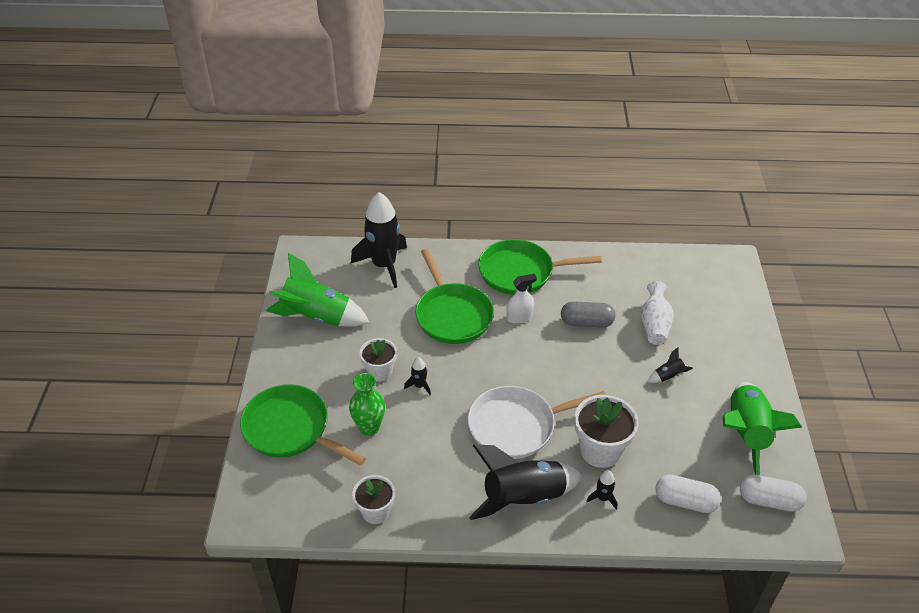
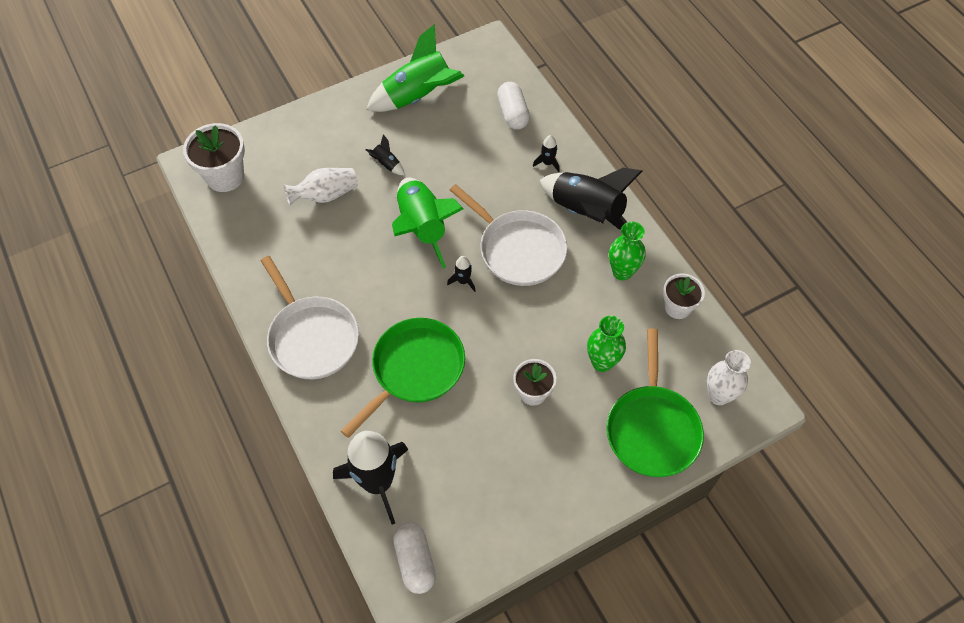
camera: 120 degrees left, 15 degrees up
(277, 491) = (718, 395): none -> white vase
(317, 317) = (501, 503): green rocket -> green rocket (422, 228)
(419, 386) = (526, 348): black rocket -> black rocket (463, 281)
(441, 490) = (622, 272): none -> green vase
(519, 317) = (381, 308): white spray bottle -> none
(520, 272) = (312, 337): green pan -> white pan
(586, 322) = (354, 249): grey capsule -> none
(600, 450) = (502, 181): white flower pot -> white flower pot (225, 176)
(769, 501) = (476, 67): white capsule -> white capsule (415, 561)

